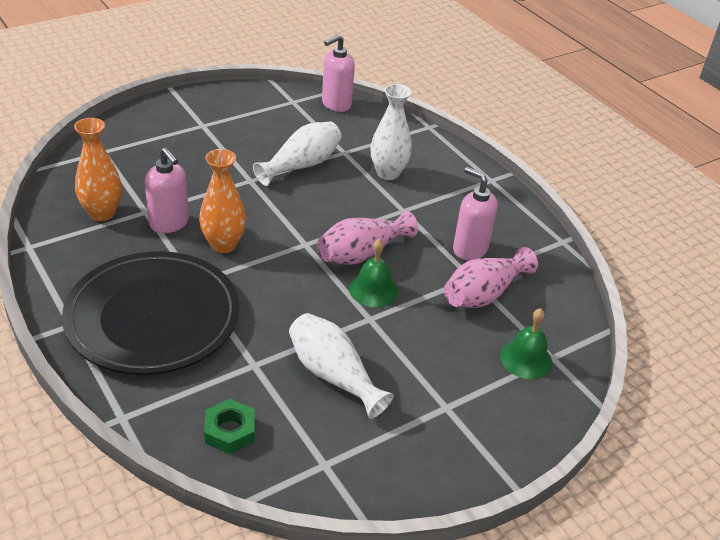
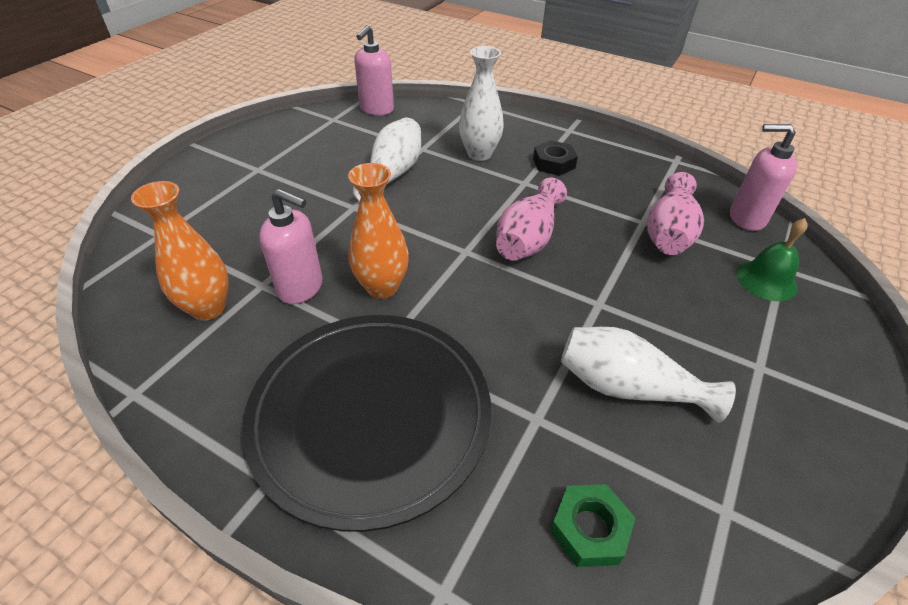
camera: 25 degrees left, 5 degrees up
(373, 290) = (573, 271): green bell -> none
(445, 203) = (553, 163): none -> black nut
(469, 249) = (614, 196): pink soap dispenser -> pink soap dispenser (746, 218)

